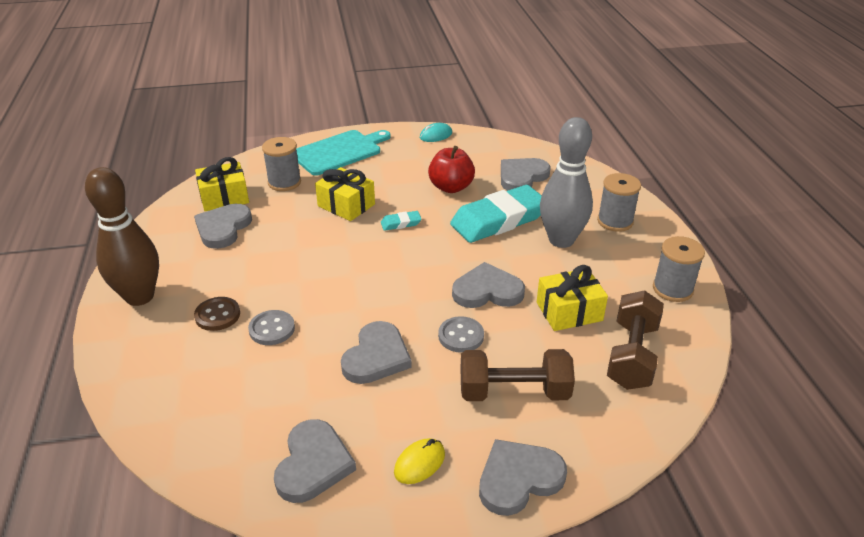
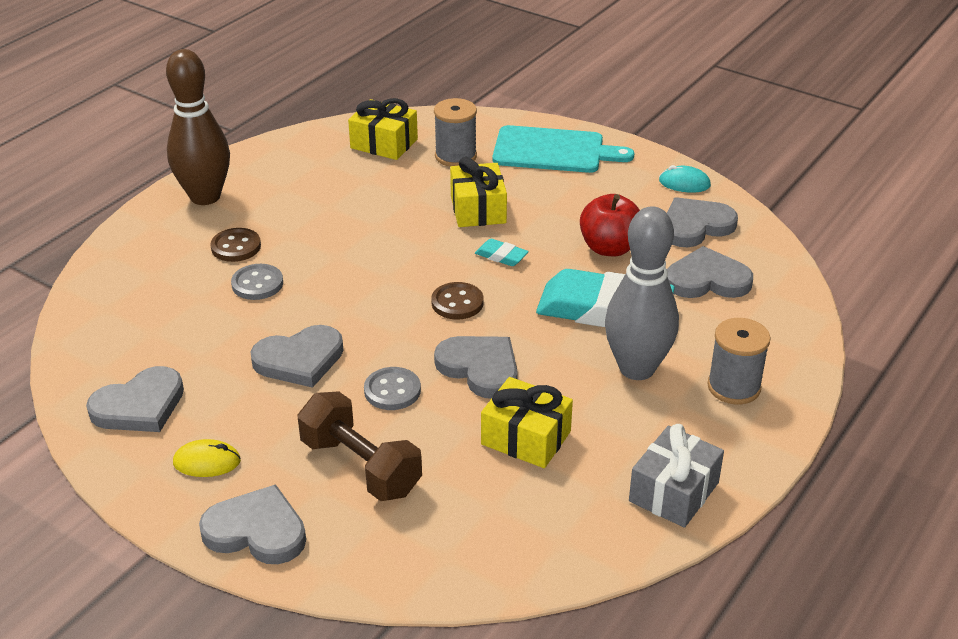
camera: 45 degrees right, 0 degrees up
(223, 228) = (343, 172): grey heart -> grey heart (695, 226)
(417, 263) = (457, 303): none -> brown button
(631, 355) = (517, 517): brown dumbbell -> none
(672, 289) = (674, 492): grey spool -> grey gift

